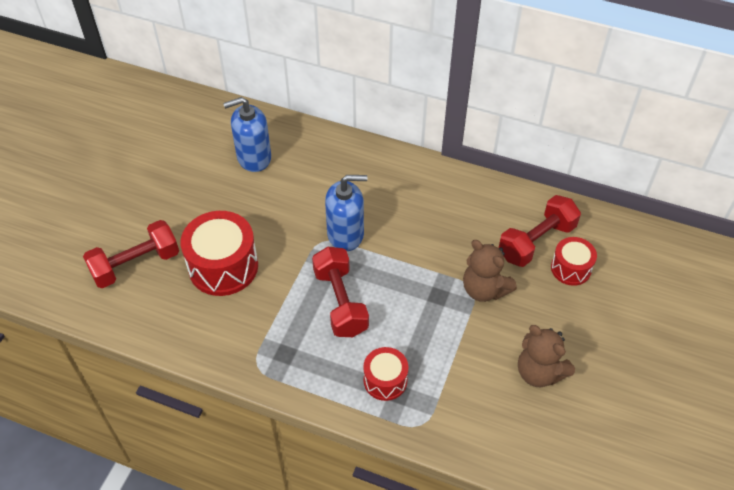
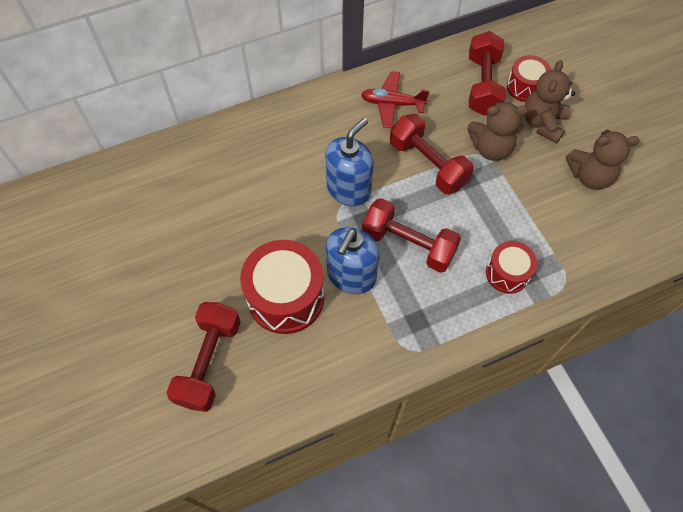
camera: 45 degrees left, 10 degrees up
(254, 157) = (199, 187): blue soap dispenser -> blue soap dispenser (351, 276)
(421, 262) = (427, 164): none -> red dumbbell
(448, 202) = (392, 104): none -> red plane
(550, 305) = (542, 123): none -> brown teddy bear

